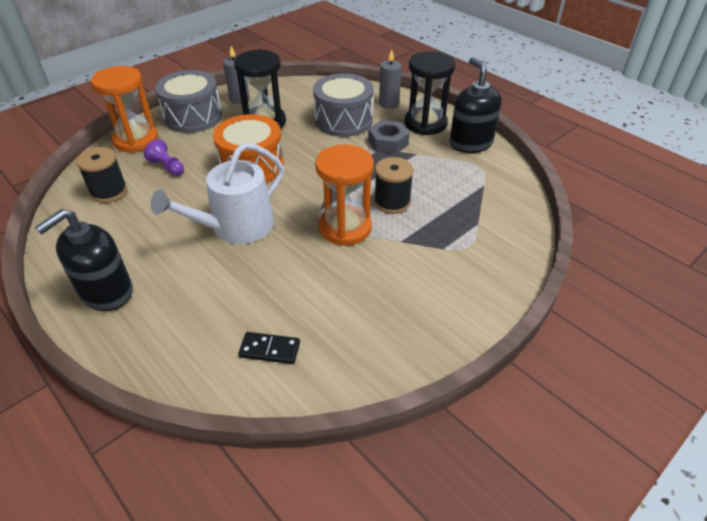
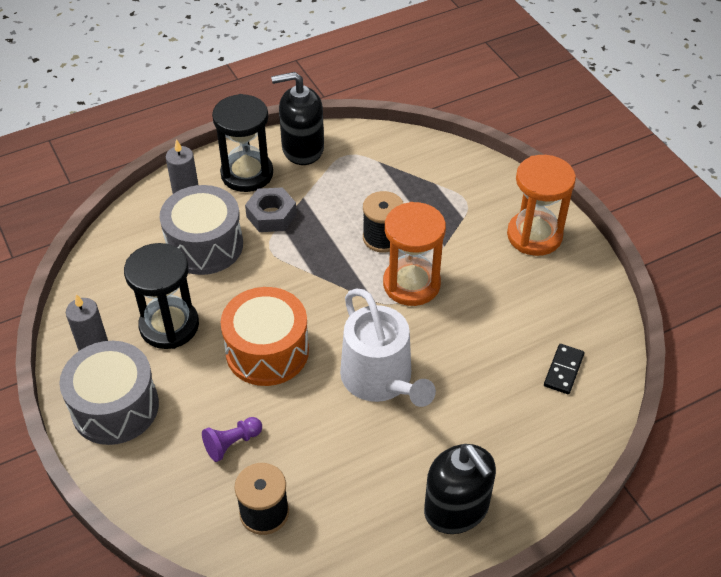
camera: 75 degrees left, 5 degrees up
(136, 140) = (146, 481): orange hourglass -> orange hourglass (534, 235)

